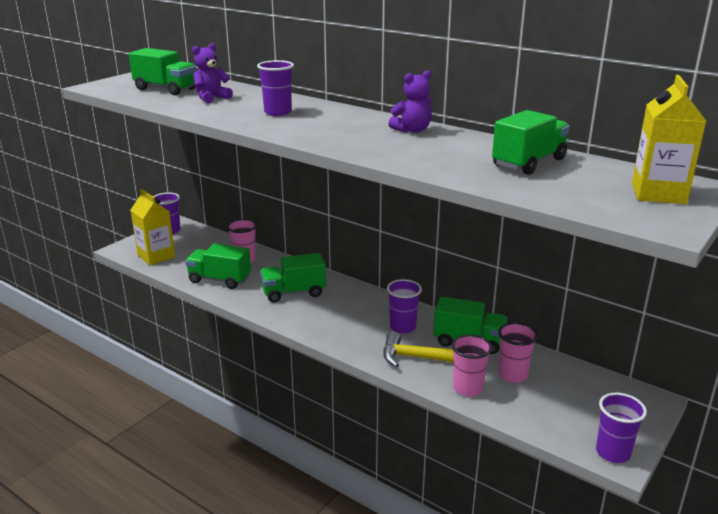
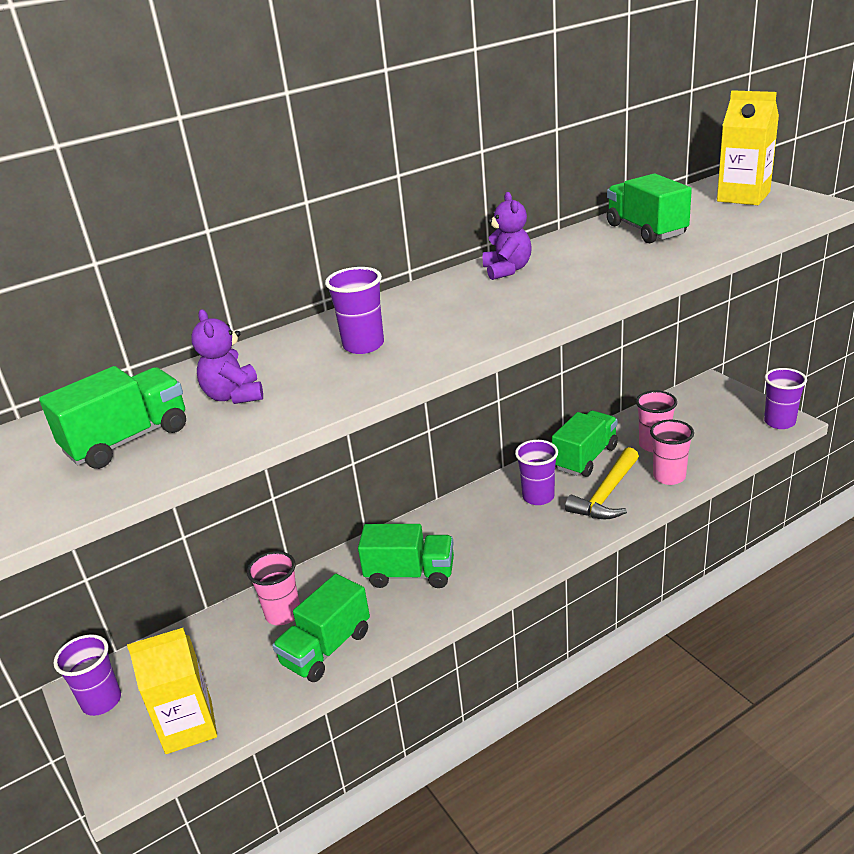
camera: 65 degrees left, 5 degrees up
(293, 292) = (410, 574): green truck -> green truck turned 90 degrees counterclockwise

